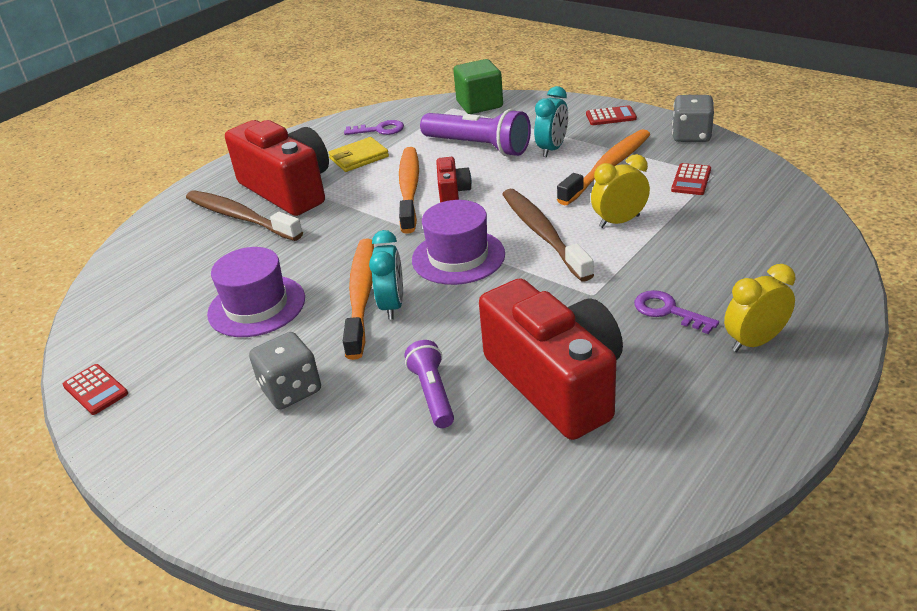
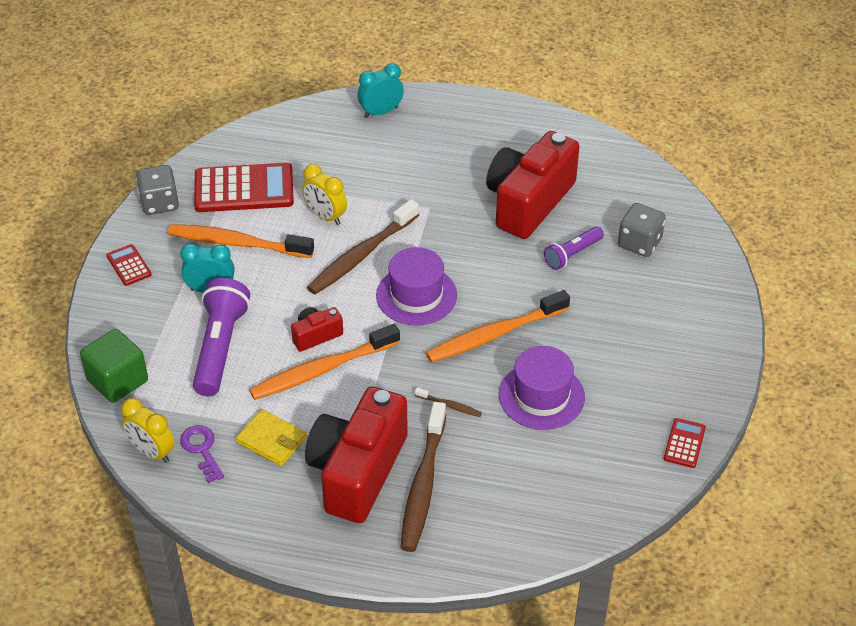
camera: 120 degrees left, 10 degrees up
(291, 390) = (613, 327): grey dice -> grey dice (639, 243)
(303, 247) = (449, 405): none -> brown toothbrush
(392, 305) = (496, 311): turquoise clock -> turquoise clock (381, 112)
(668, 311) = (430, 169): purple key -> none
(691, 180) = (244, 189): red calculator -> red calculator, size x2.09
(754, 342) = (443, 128): yellow clock -> yellow clock (152, 452)

